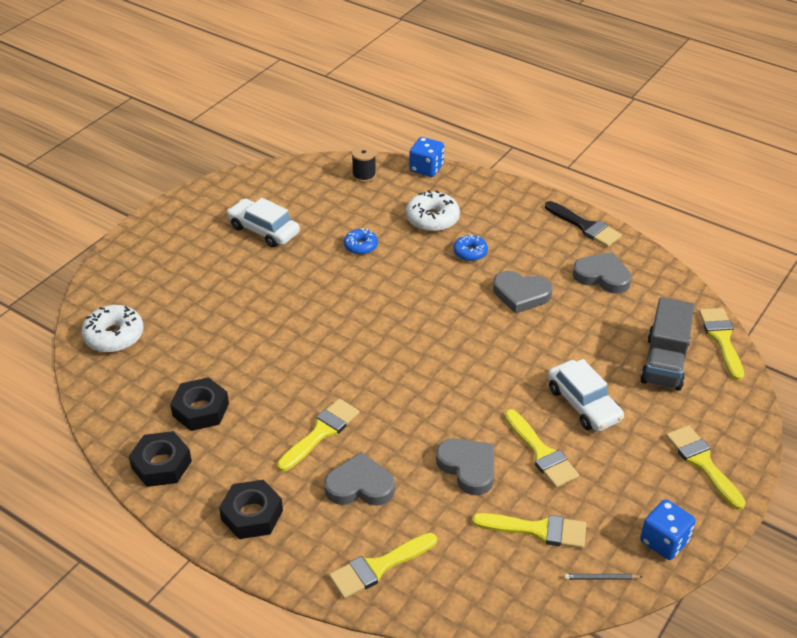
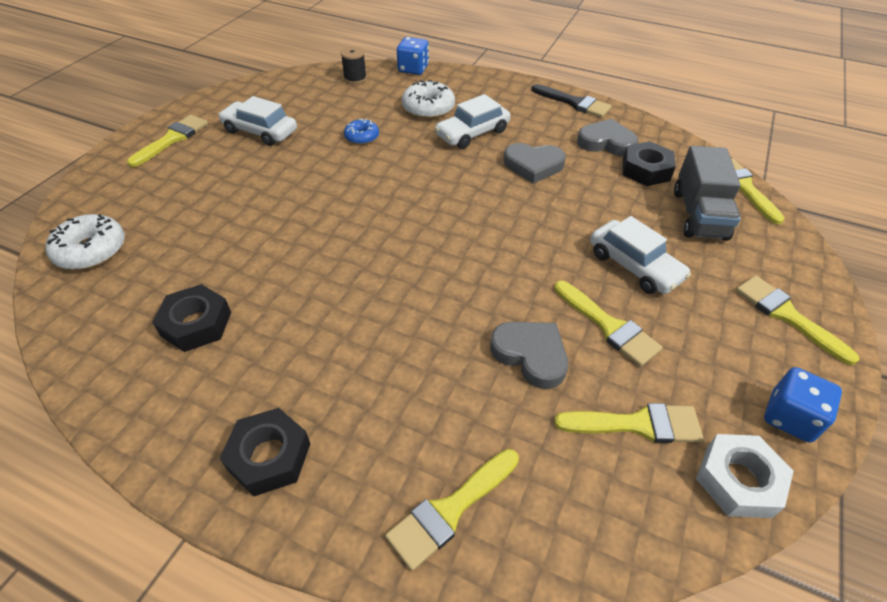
camera: 10 degrees left, 5 degrees up
(161, 464) = (145, 401): black nut -> black nut (646, 170)
(321, 432) = (347, 334): yellow brush -> yellow brush (172, 139)
(360, 486) = (405, 396): grey heart -> none
(470, 252) = (472, 133): blue donut -> white car
(601, 578) = (738, 480): grey pencil -> white nut

